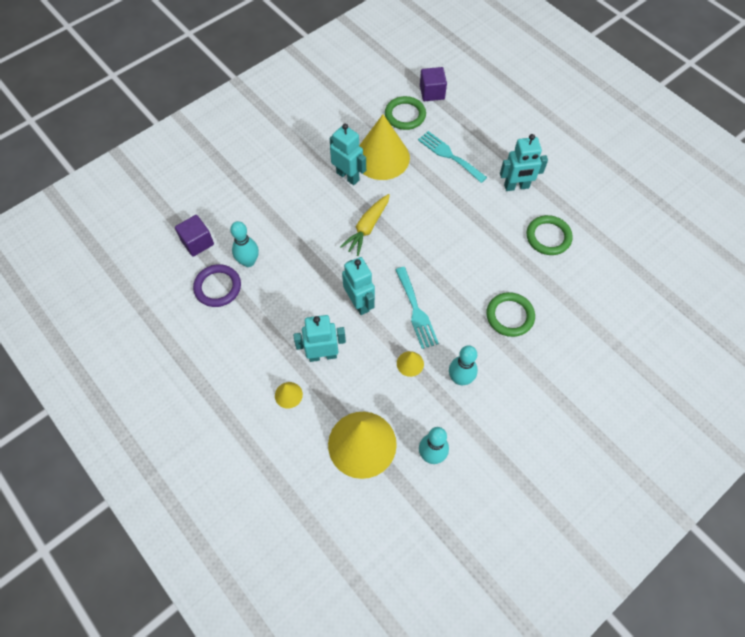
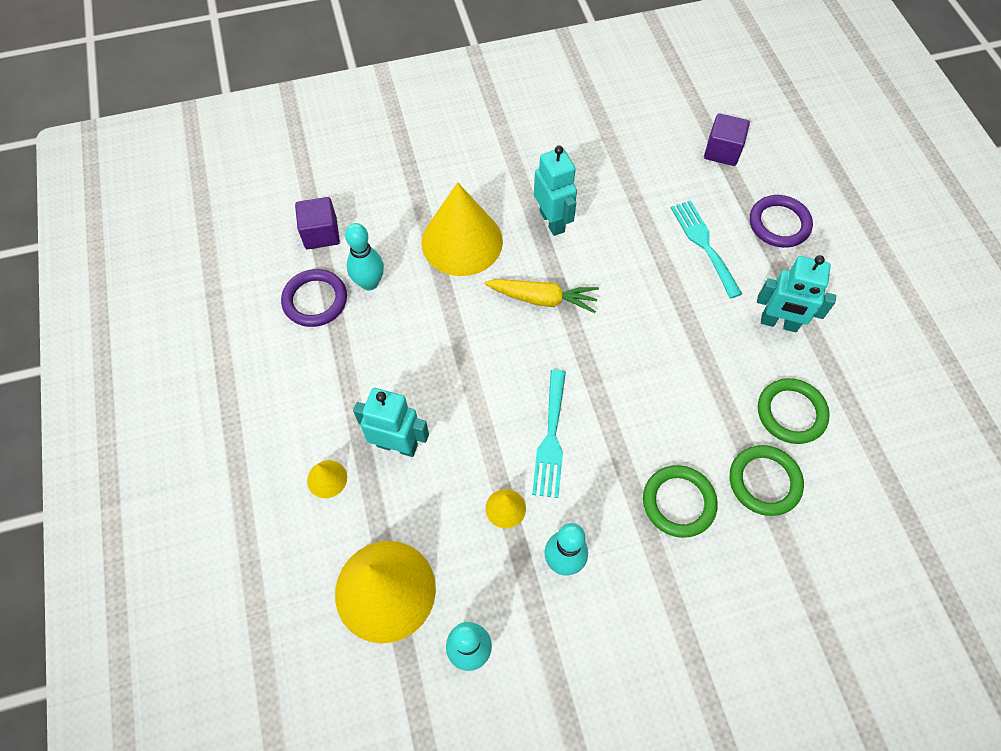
camera: 25 degrees right, 0 degrees up
(359, 303) = (481, 395): turquoise robot -> none
(367, 228) = (542, 299): yellow carrot -> yellow carrot turned 135 degrees counterclockwise
(382, 157) = (610, 213): yellow cone -> yellow cone (462, 241)
(405, 115) = (670, 168): green ring -> green ring (764, 481)
(488, 126) = (779, 224): none -> purple ring

